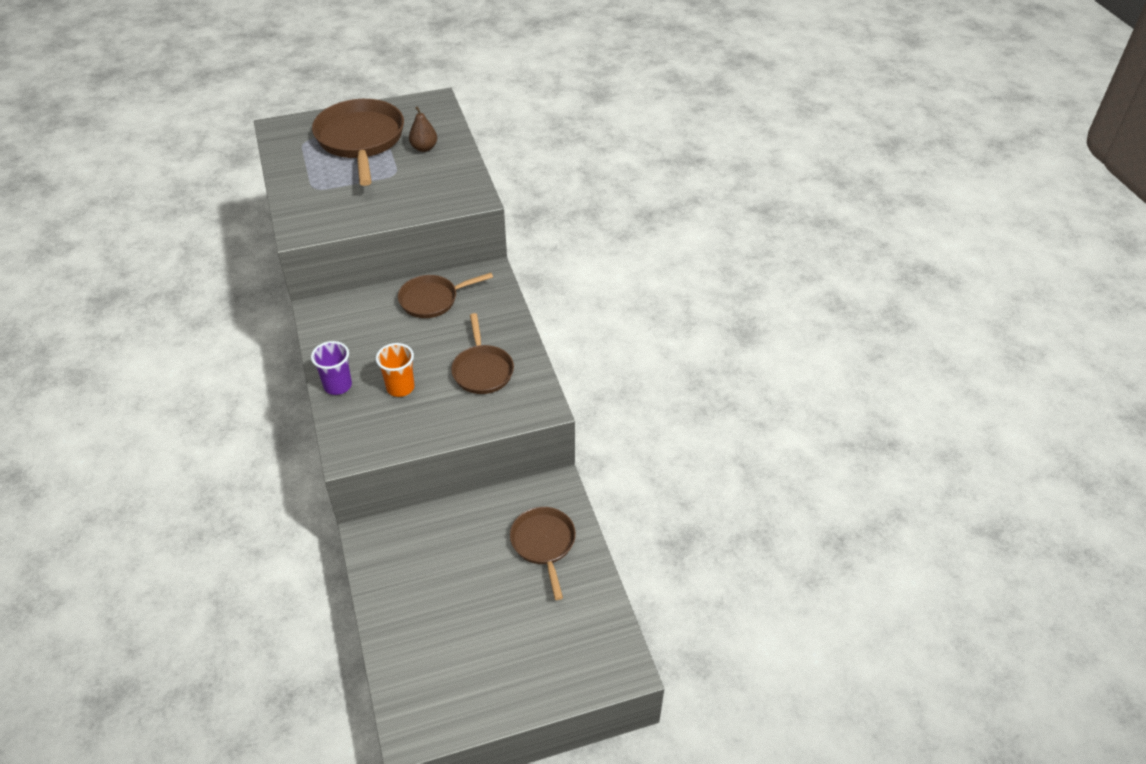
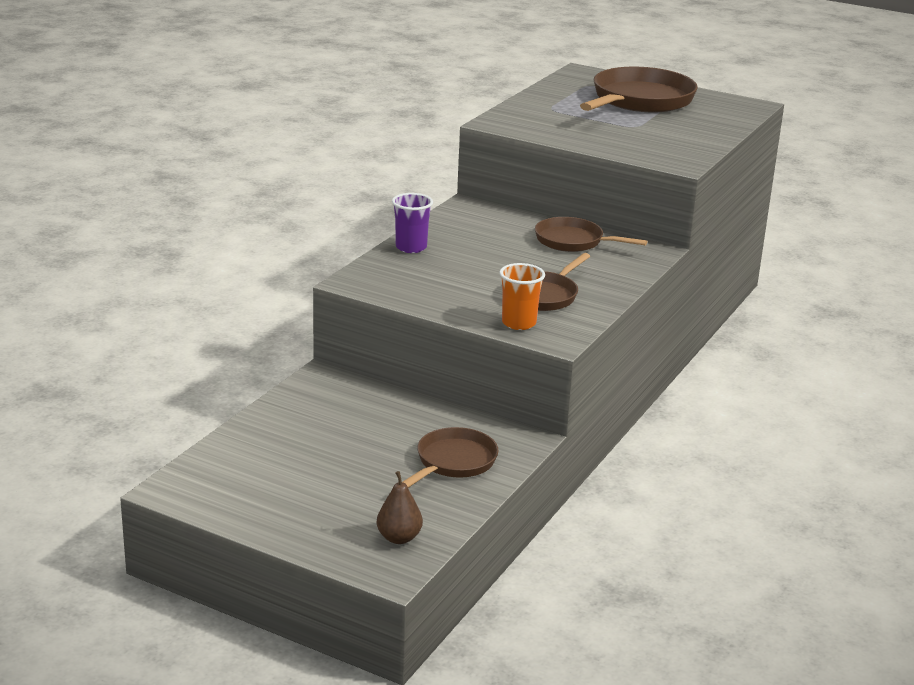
camera: 45 degrees right, 20 degrees down
(400, 387) = (457, 271): orange cup -> orange cup (519, 323)
(424, 148) = (688, 123): brown pear -> brown pear (399, 538)

